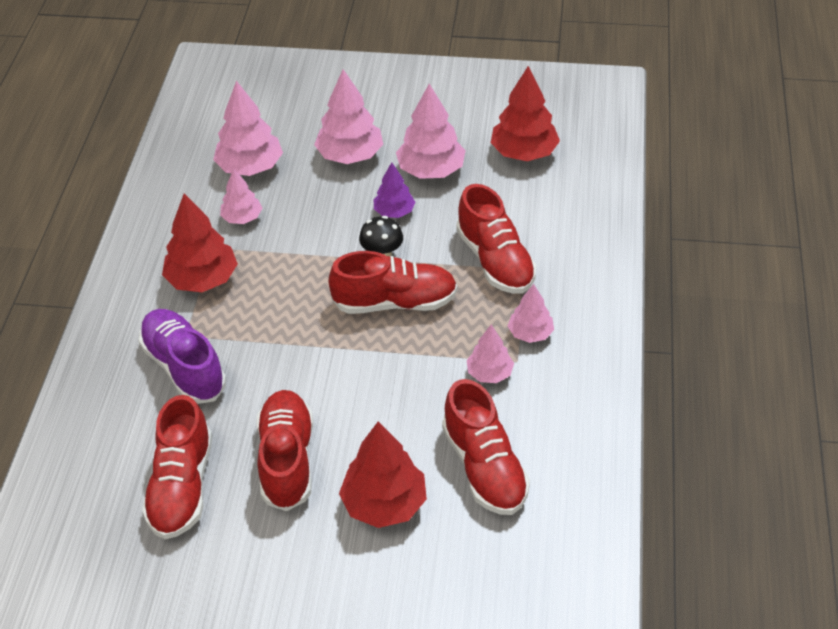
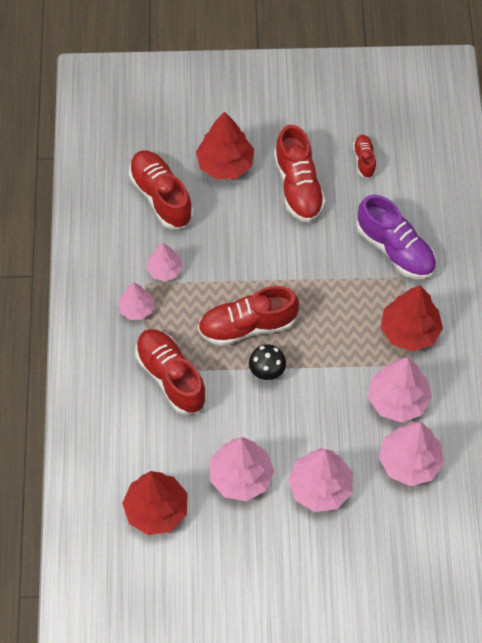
camera: 170 degrees right, 15 degrees up
(182, 487) = (364, 160): red shoe -> red shoe, size x0.52
(242, 218) = (397, 400): pink tree -> pink tree, size x1.69
(394, 212) = (265, 422): purple tree -> none

